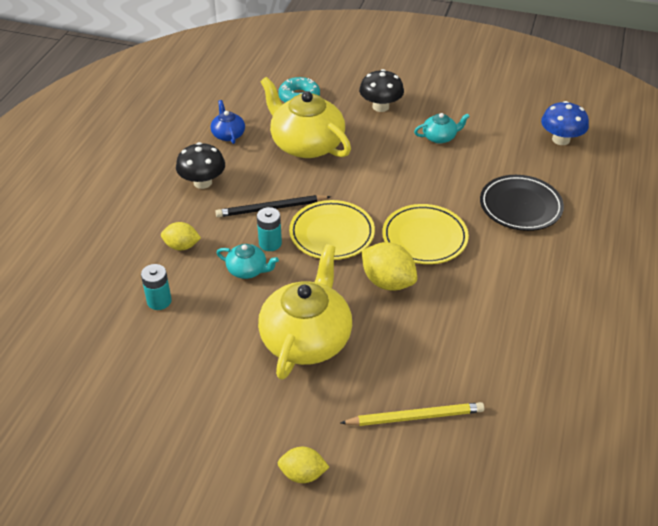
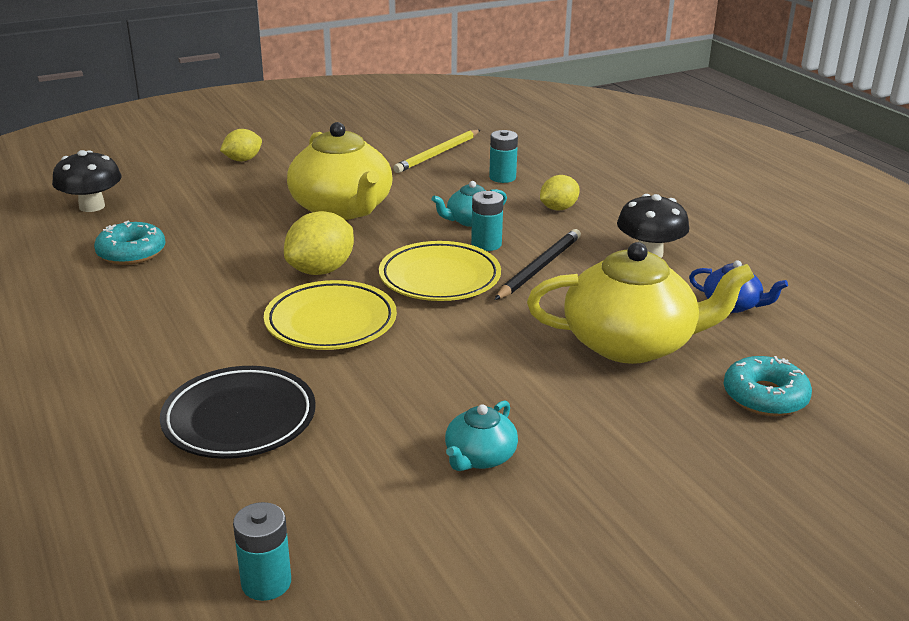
camera: 135 degrees right, 15 degrees down
(380, 107) = (640, 454): black mushroom -> black mushroom (92, 206)
(388, 282) = (321, 270): yellow lemon -> yellow lemon turned 45 degrees counterclockwise
(415, 417) = (184, 210): yellow pencil -> yellow pencil (438, 154)
(491, 380) = (131, 253): none -> turquoise donut
(561, 139) = (266, 582): blue mushroom -> turquoise battery

